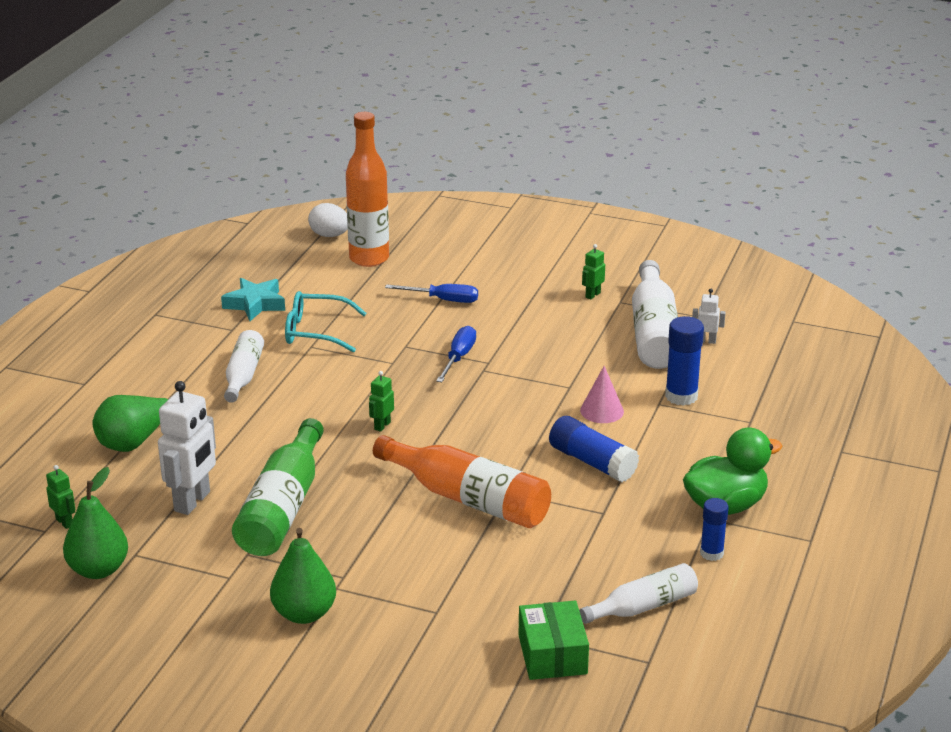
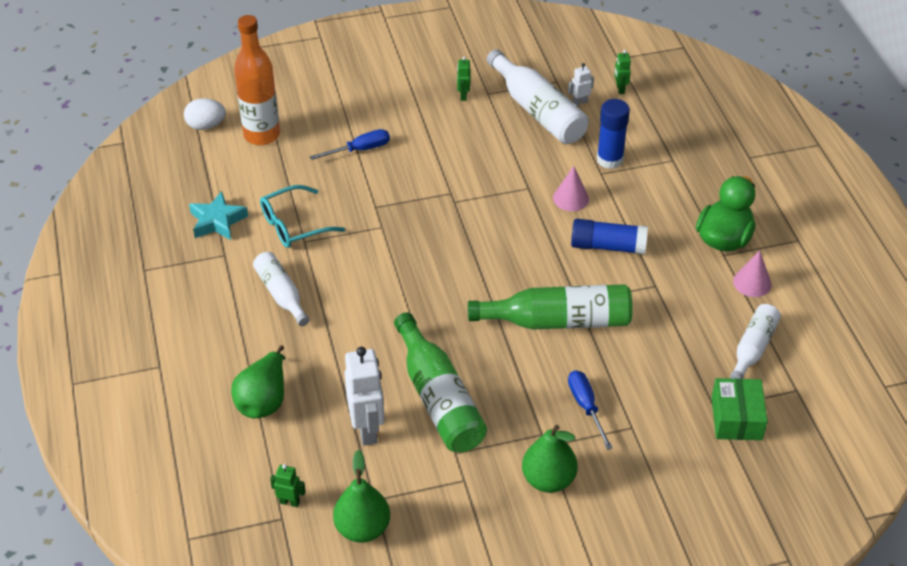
camera: 35 degrees left, 15 degrees up
(382, 426) = (434, 288): green robot -> green robot (620, 89)
(458, 357) = (426, 199): blue screwdriver -> blue screwdriver (586, 407)
(468, 499) = (558, 321): orange bottle -> green bottle
(552, 654) = (736, 418): green box -> green box turned 45 degrees clockwise
(711, 553) = (752, 282): blue glue stick -> pink cone

